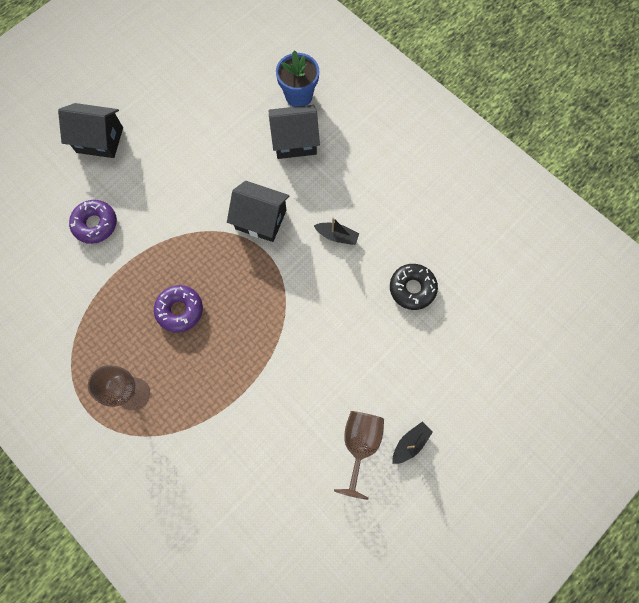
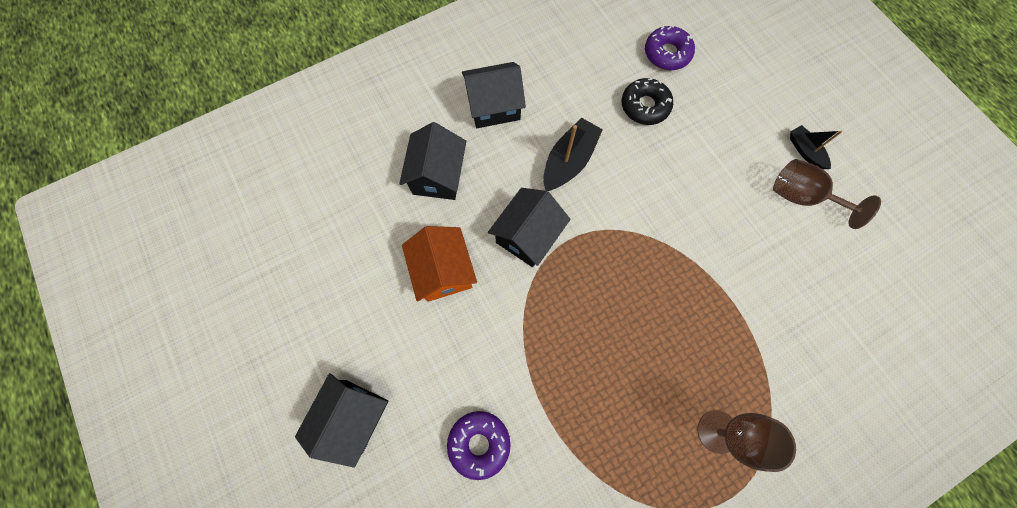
camera: 75 degrees left, 0 degrees up
(180, 310) = (622, 353): purple donut -> purple donut (667, 54)
(216, 167) = (443, 271): none -> orange house
(299, 96) = (379, 157): blue flower pot -> none
(337, 236) = (569, 161): black boat -> black boat, size x1.67
(371, 165) = (494, 107): none -> black house

